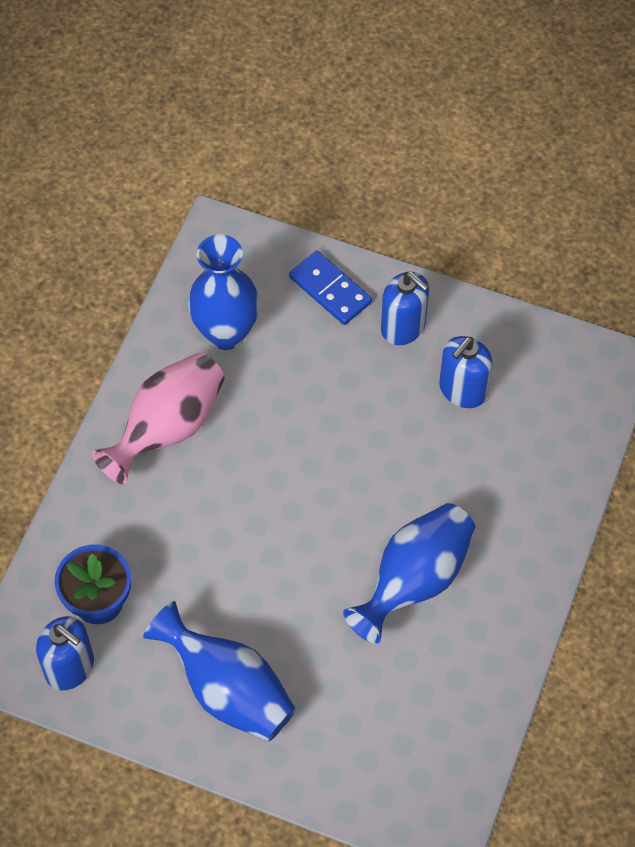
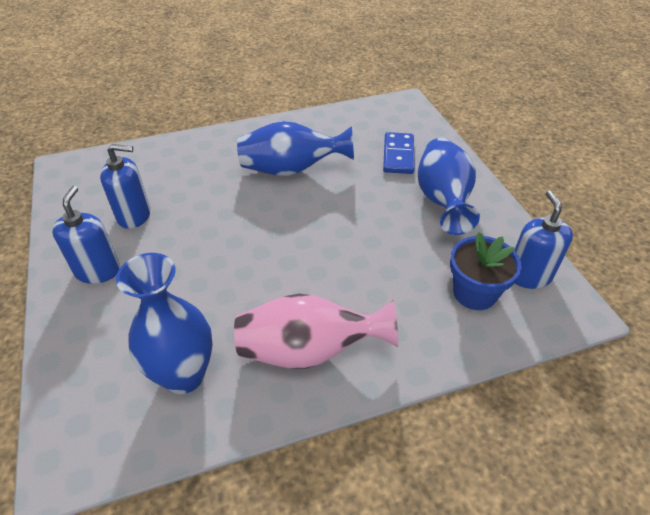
camera: 130 degrees left, 15 degrees down
(330, 290) = (87, 333): blue domino -> blue domino (398, 155)

